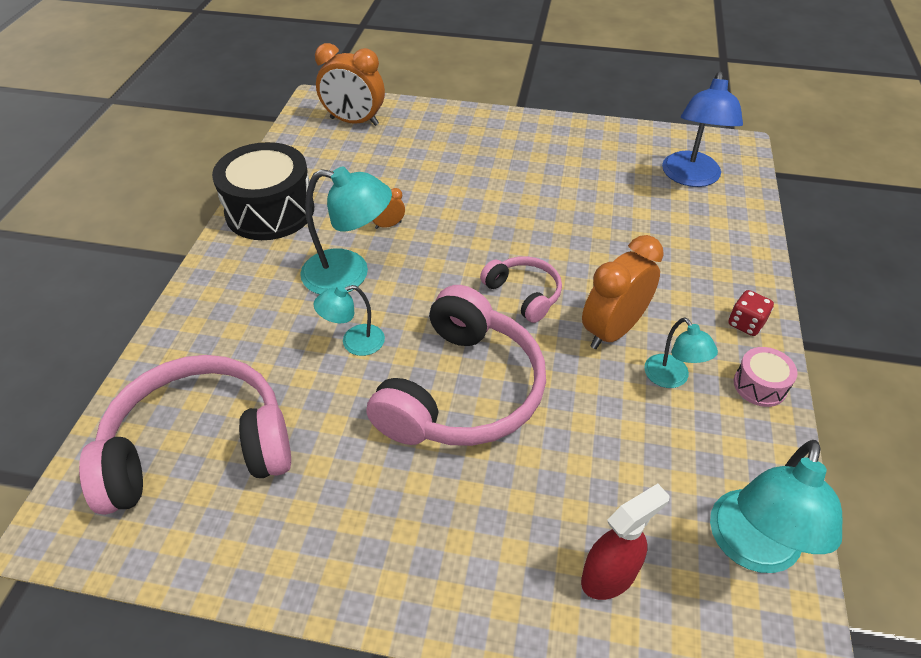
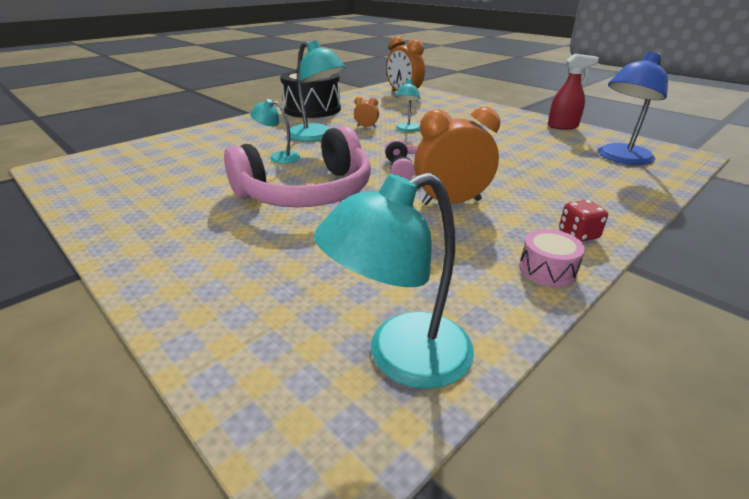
camera: 35 degrees right, 15 degrees down
(199, 448) = (147, 165): pink headphones -> none
(609, 576) = (261, 311): red spray bottle -> red spray bottle (563, 126)
(671, 378) = (467, 238): turquoise lamp -> turquoise lamp (407, 130)

